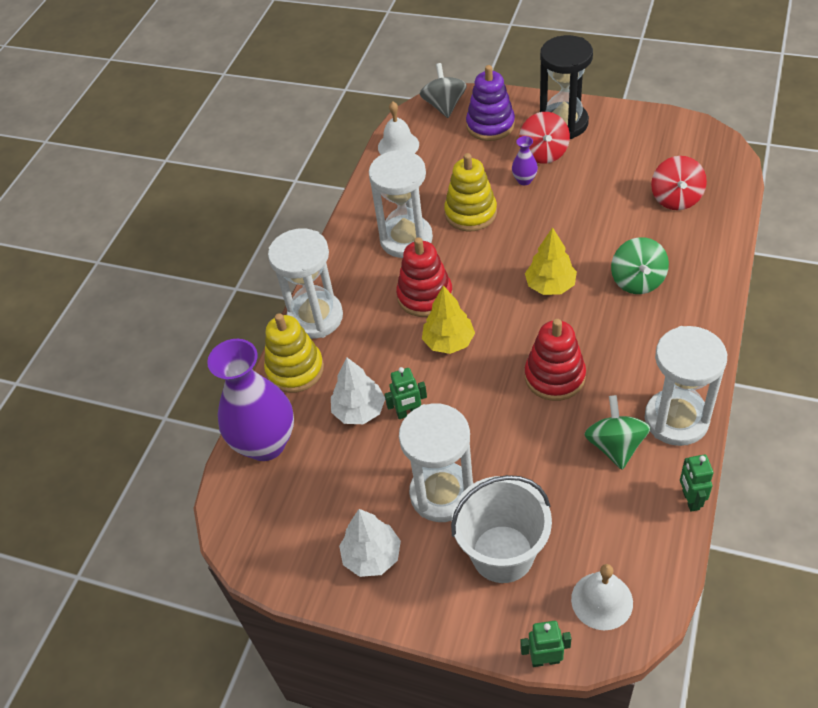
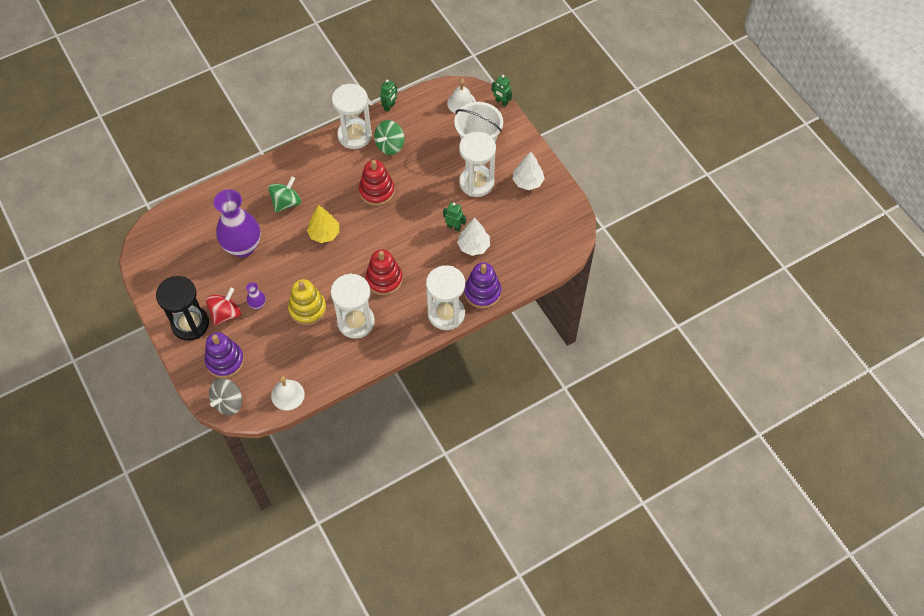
camera: 145 degrees left, 10 degrees up
(266, 444) = (528, 265): purple vase -> purple vase (243, 247)
(295, 369) = (482, 292): yellow stacking toy -> purple stacking toy
(449, 342) = (400, 245): yellow tree -> none
(676, 198) = (209, 227): red spinning top -> none

